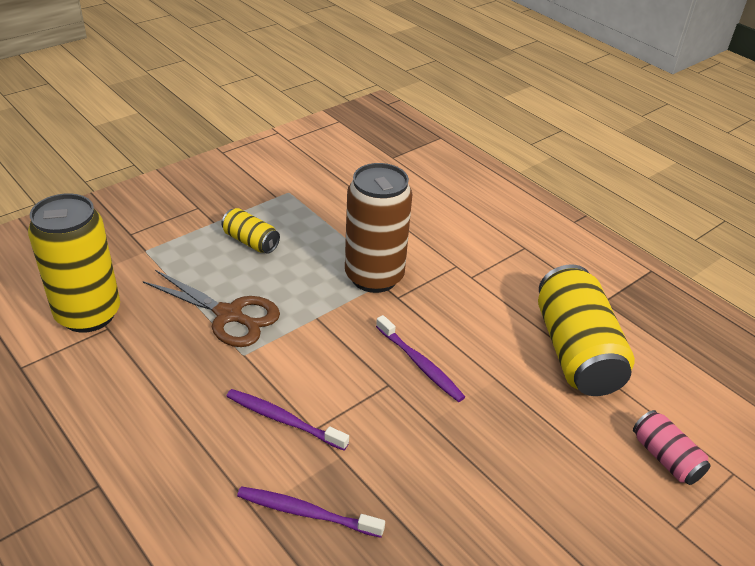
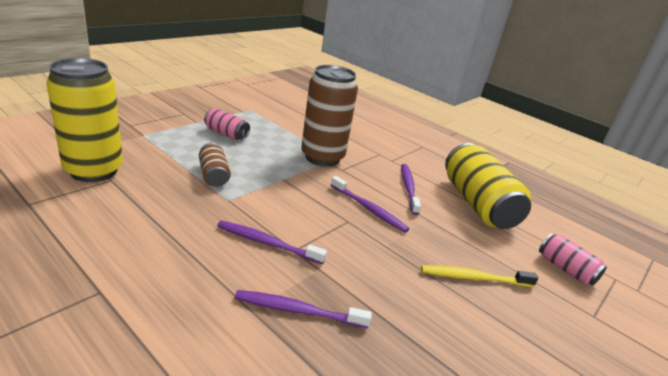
camera: 10 degrees left, 10 degrees down
(229, 315) = (213, 175): brown scissors -> brown can
(250, 241) = (226, 134): yellow can -> pink can
(483, 327) = (408, 188): none -> purple toothbrush
(532, 470) = (474, 278): none -> yellow toothbrush

